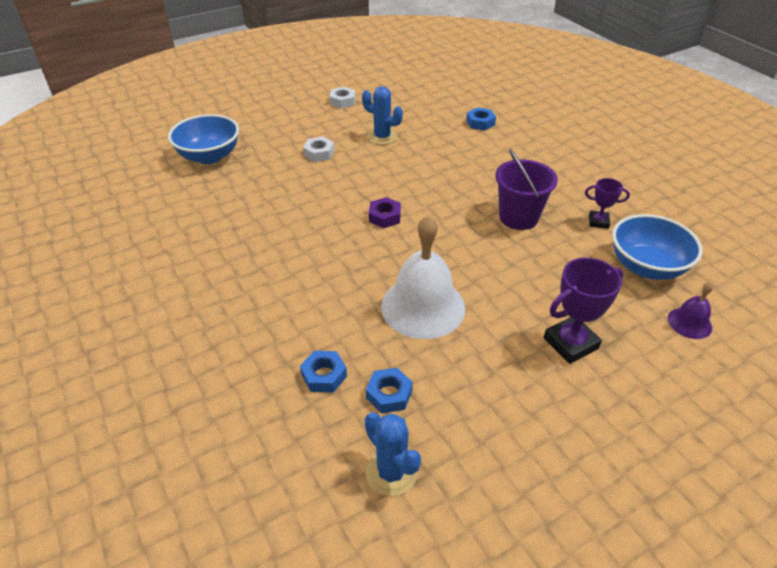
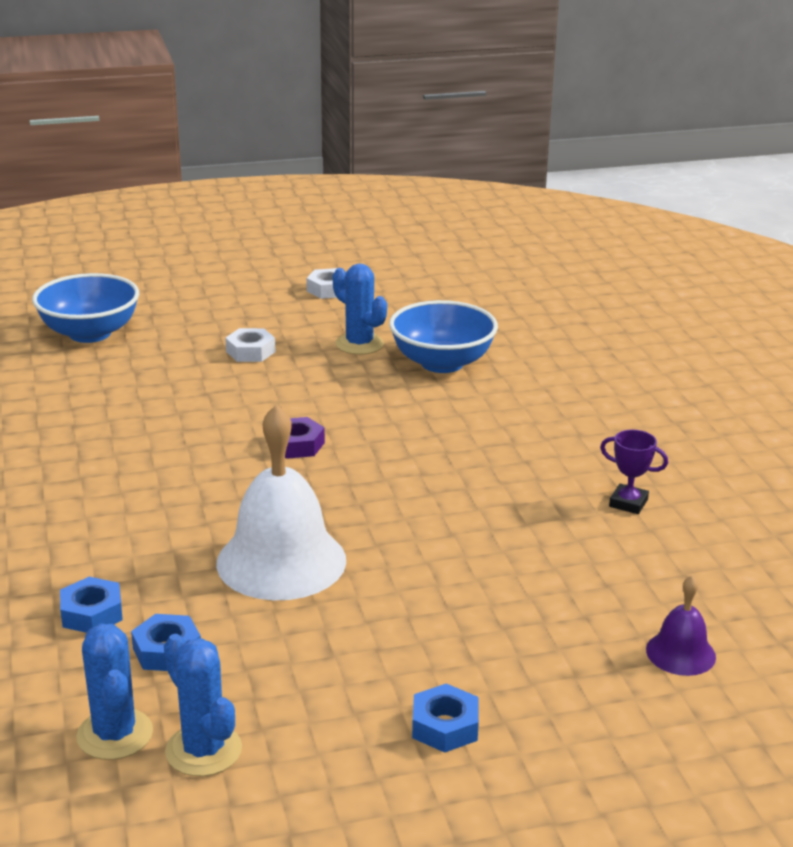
camera: 15 degrees right, 15 degrees down
(456, 470) = (203, 750): none -> blue cactus
(480, 123) = (528, 346): blue nut -> blue nut (445, 726)
(518, 217) = (502, 477): purple bucket -> none
(570, 343) = (472, 643): purple trophy -> none
(646, 267) = (664, 572): blue bowl -> blue bowl (442, 363)

